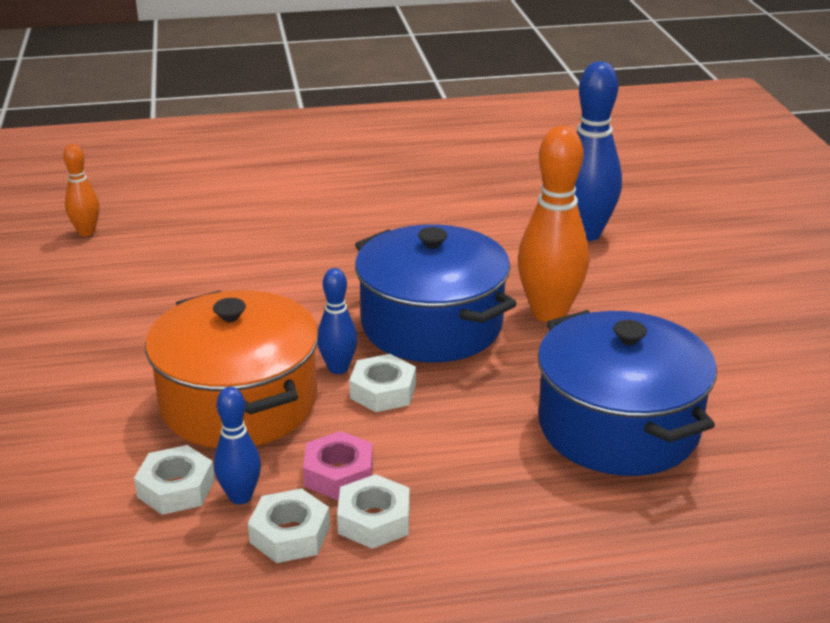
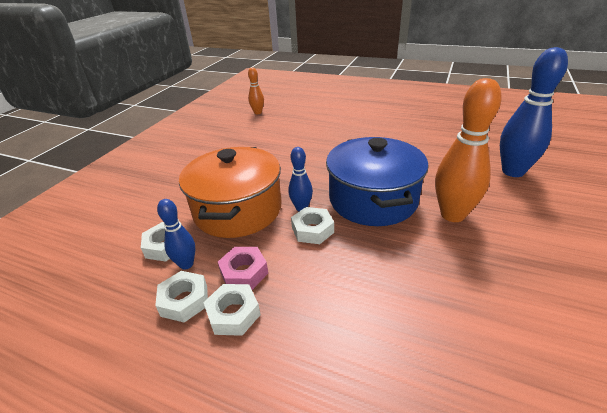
camera: 35 degrees right, 5 degrees up
(618, 427) = (446, 318): blue pot -> none

